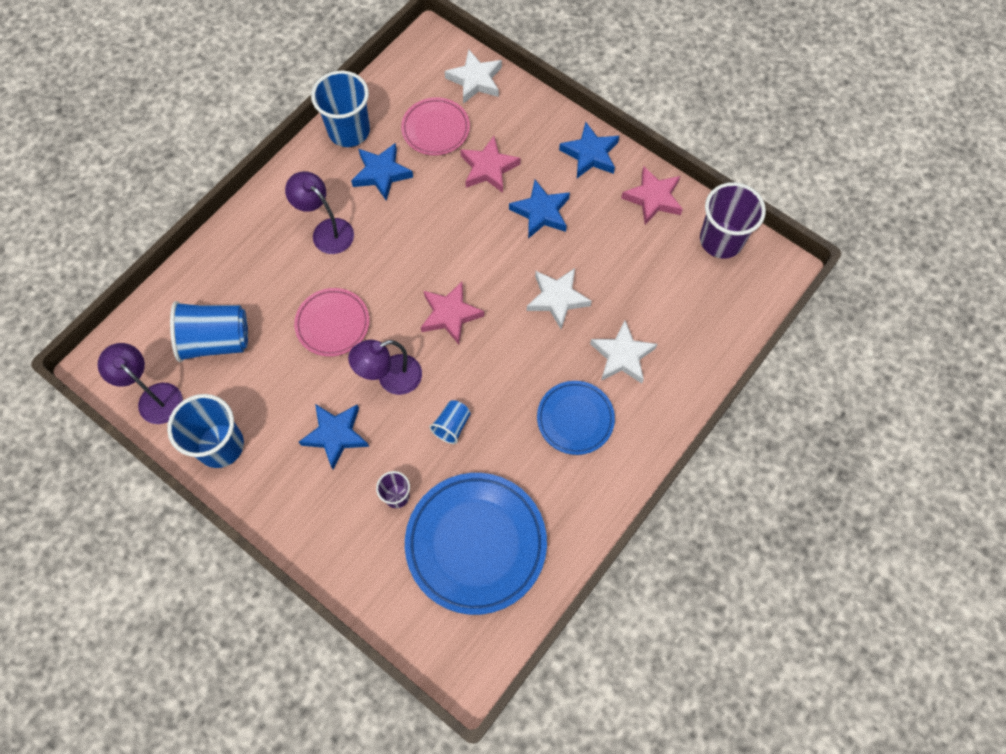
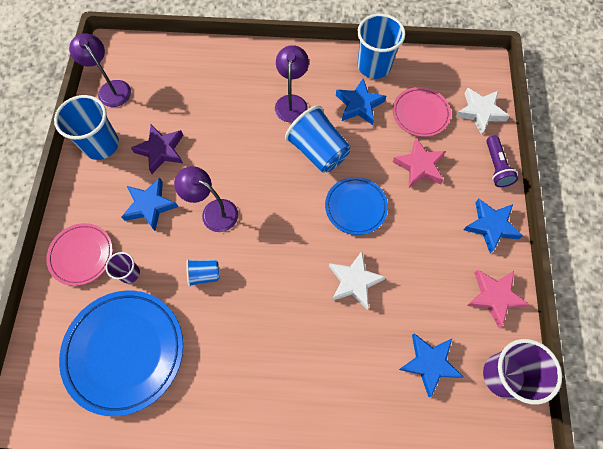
camera: 55 degrees right, 0 degrees up
(154, 397) = (111, 88): purple lamp -> purple lamp turned 45 degrees counterclockwise
(216, 341) = (170, 95): blue cup -> blue cup (318, 151)
(279, 388) = (161, 150): none -> purple star
(333, 324) = (228, 150): pink plate -> pink plate (82, 255)
(450, 315) = (287, 217): pink star -> none
(539, 109) = (496, 167): none -> purple flashlight
(541, 212) = (414, 224): blue star -> blue star (429, 363)
(575, 419) = (267, 359): blue plate -> blue plate (355, 207)
(622, 356) = (343, 361): white star -> none

